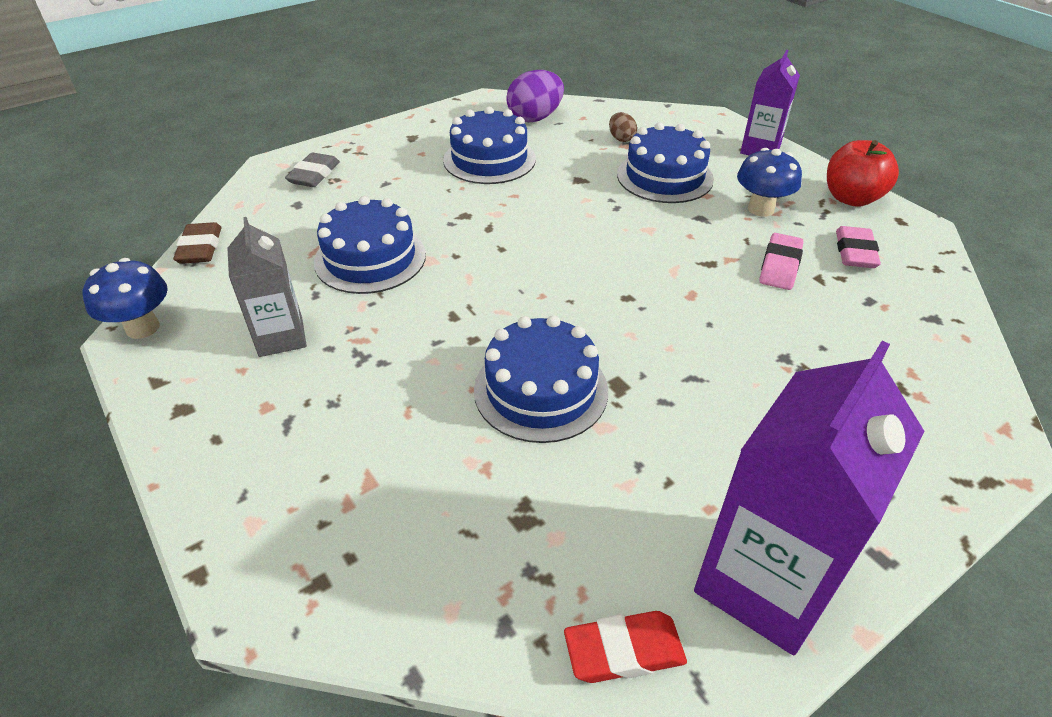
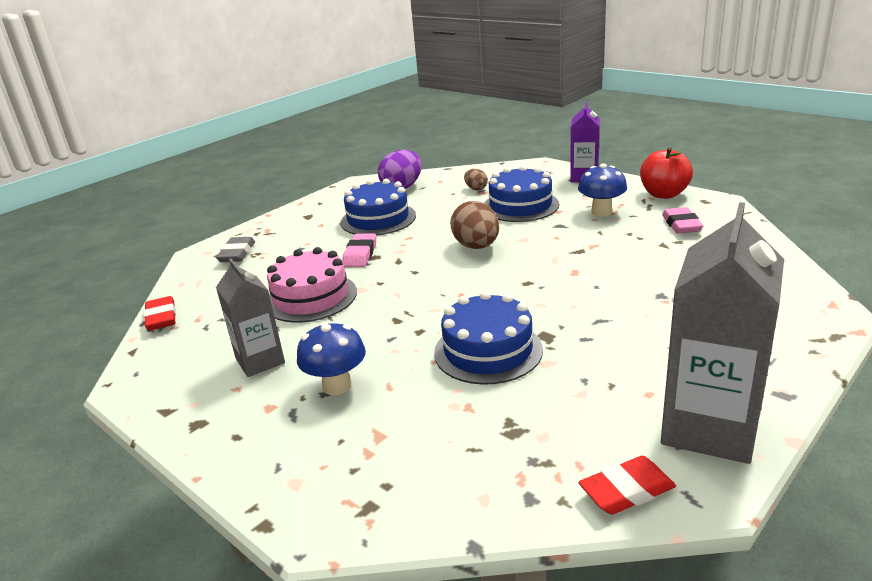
camera: 10 degrees left, 15 degrees down
(142, 328) = (136, 379): blue mushroom -> blue mushroom (337, 386)
(200, 248) = (161, 318): brown eraser -> red eraser
(370, 258) = (311, 297): blue cake -> pink cake
(588, 228) = (476, 246): none -> brown egg
(765, 583) = (709, 427): purple carton -> grey carton
(780, 266) = (631, 243): pink eraser -> pink eraser (360, 254)

